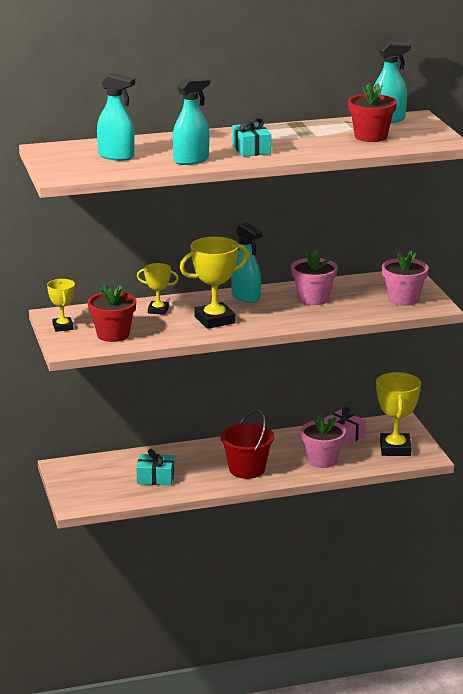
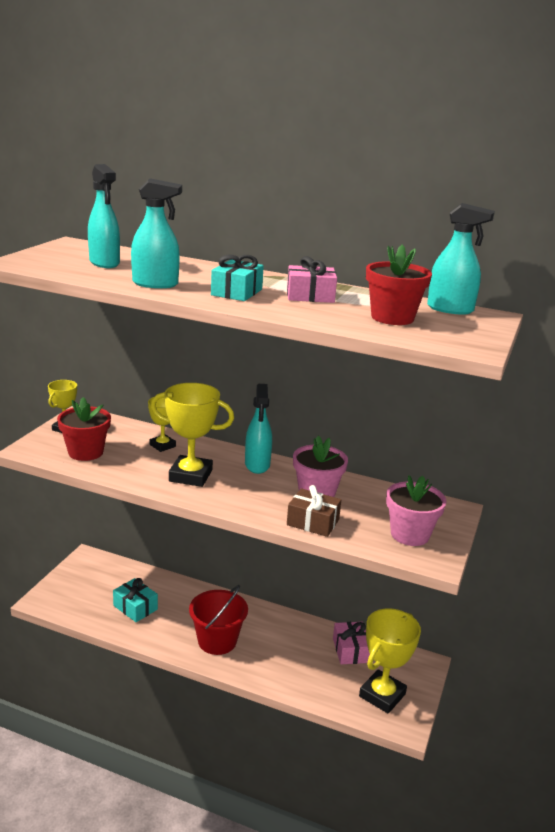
camera: 35 degrees right, 0 degrees up
(296, 137) = (310, 296): none -> pink gift
(322, 460) = (295, 669): pink flower pot -> none
(338, 315) = (313, 522): none -> brown gift

